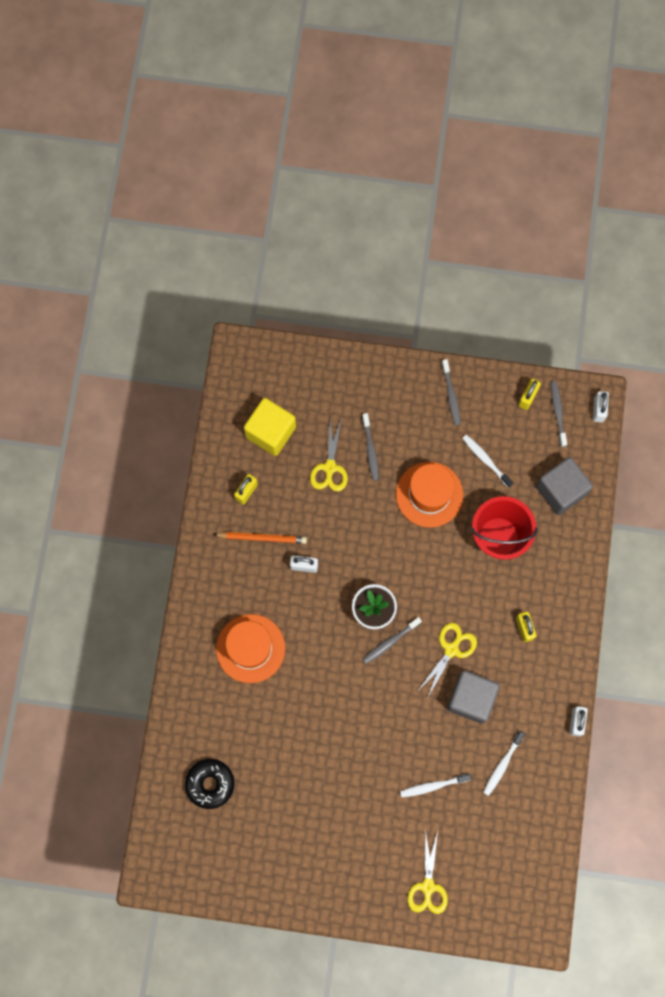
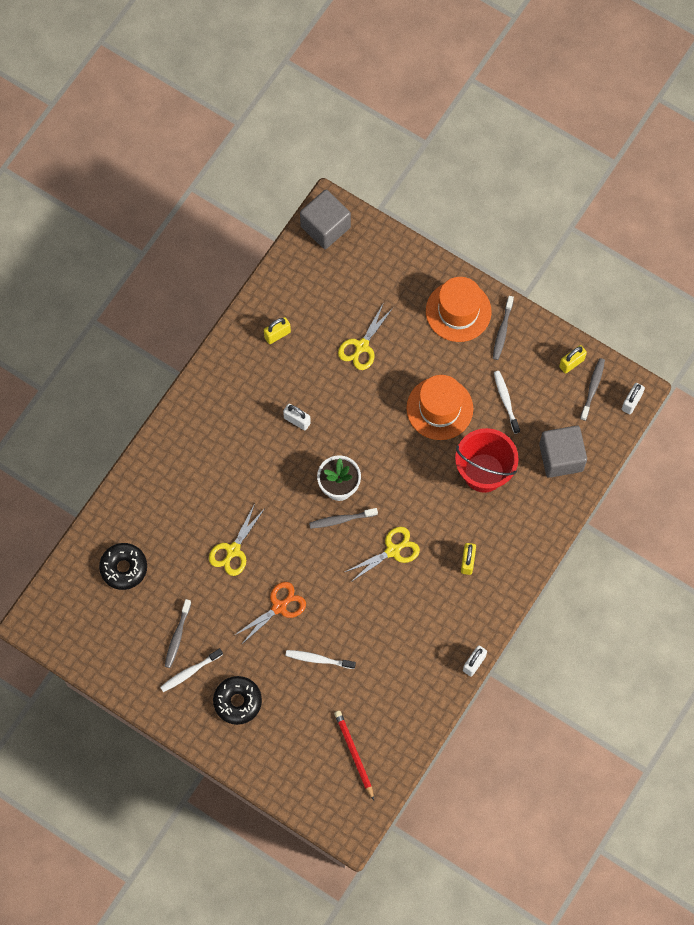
camera: 25 degrees right, 5 degrees down
(250, 648) = (215, 470): orange hat -> orange hat (458, 311)
(262, 538) = (272, 380): orange pencil -> none
(271, 432) = (324, 293): yellow cube -> none
(370, 449) = (406, 346): grey toothbrush -> grey toothbrush (177, 636)
(373, 753) = (279, 607): none -> orange scissors
(378, 862) = (237, 701): none -> black donut
(428, 886) = (271, 742): yellow scissors -> yellow scissors (233, 550)
(471, 698) = (389, 600): grey cube -> grey cube (325, 227)
(502, 764) = (389, 669): white toothbrush -> white toothbrush (190, 672)
(509, 861) = (354, 754): none -> red pencil

